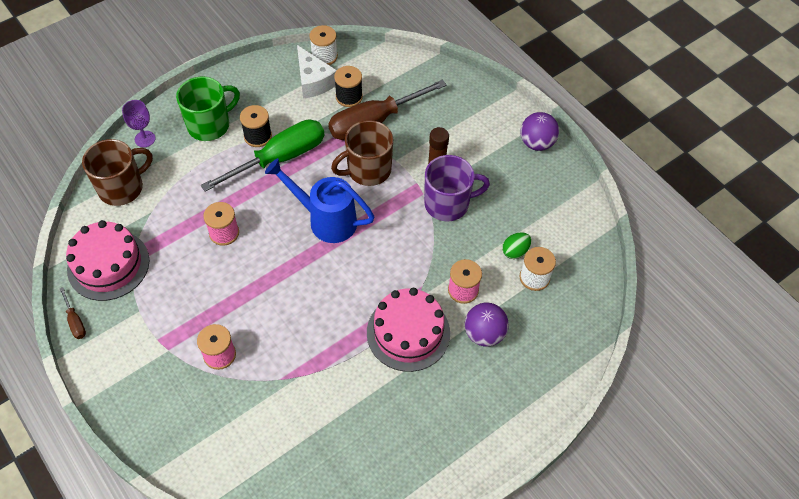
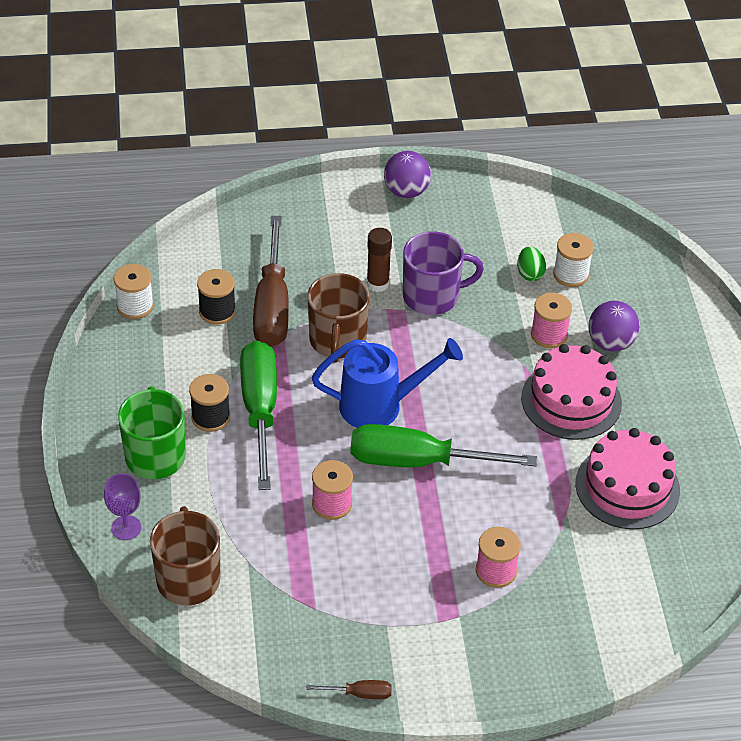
camera: 60 degrees left, 10 degrees down
(108, 265) = (298, 633): pink cake -> pink cake (627, 487)
(290, 263) = (417, 461): none -> green screwdriver
(313, 81) = (166, 332): white cheese -> none
(326, 220) = (380, 406): blue watering can -> blue watering can turned 150 degrees counterclockwise
(448, 203) = (432, 296): purple mug -> purple mug turned 60 degrees clockwise

